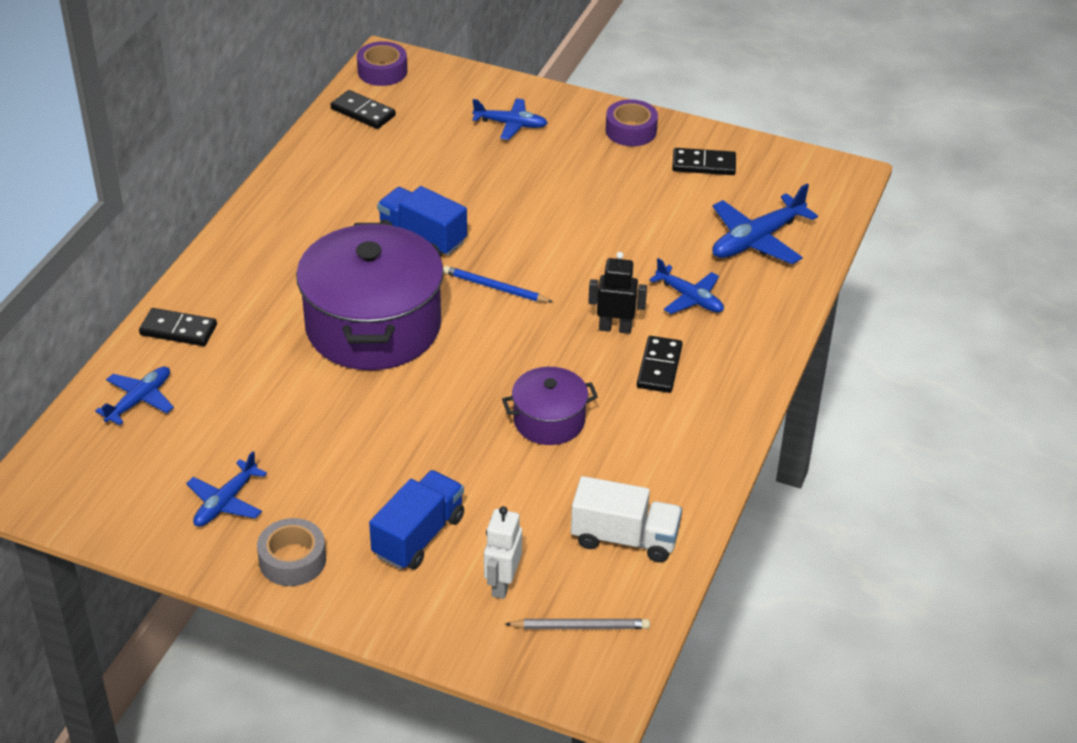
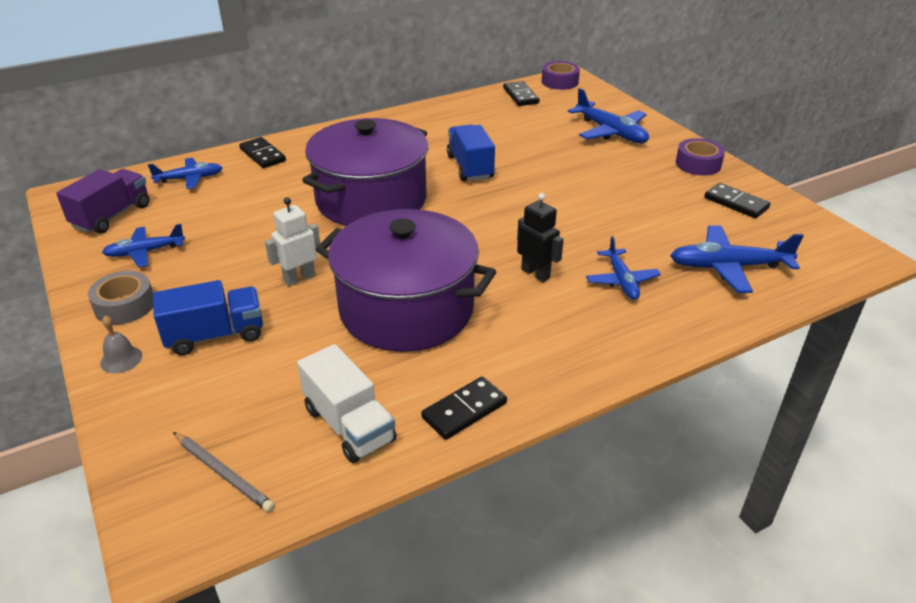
camera: 40 degrees right, 5 degrees down
(123, 486) = (112, 216): none -> purple truck
(367, 603) = (121, 359): none -> grey bell
(495, 288) = (480, 212): blue pencil -> none
(502, 584) = (218, 402): white robot -> white robot (299, 278)
(510, 124) = (610, 132): blue plane -> blue plane, size x1.54
(549, 421) = (406, 309): purple pot -> purple pot, size x1.99
(659, 367) = (538, 315): black domino -> black domino (464, 410)

